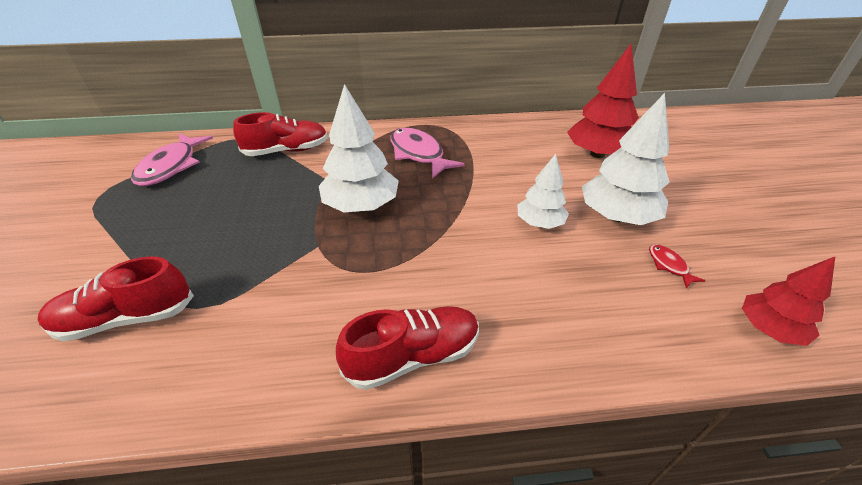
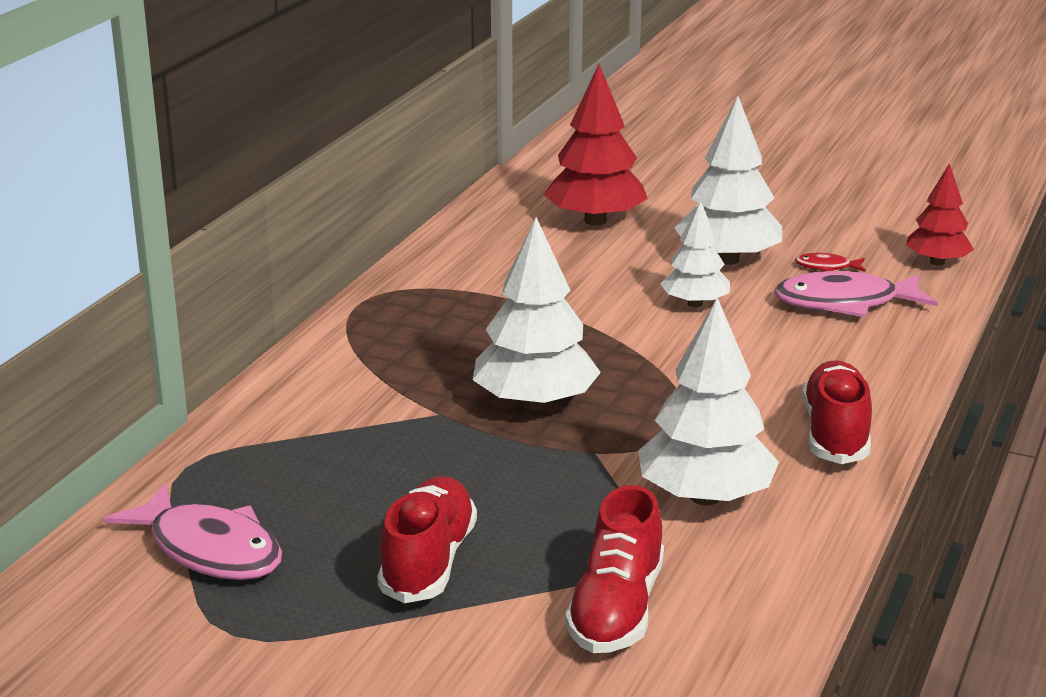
camera: 60 degrees left, 15 degrees down
(282, 313) = (705, 497): none -> white tree
(287, 151) = (295, 432): red shoe -> red shoe (428, 562)
(418, 154) = (447, 330): pink fish -> pink fish (844, 303)

